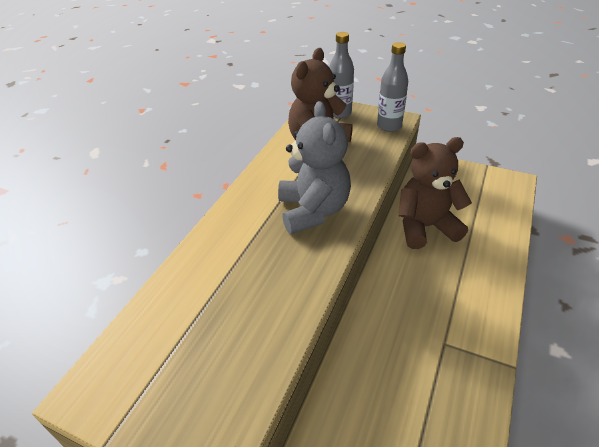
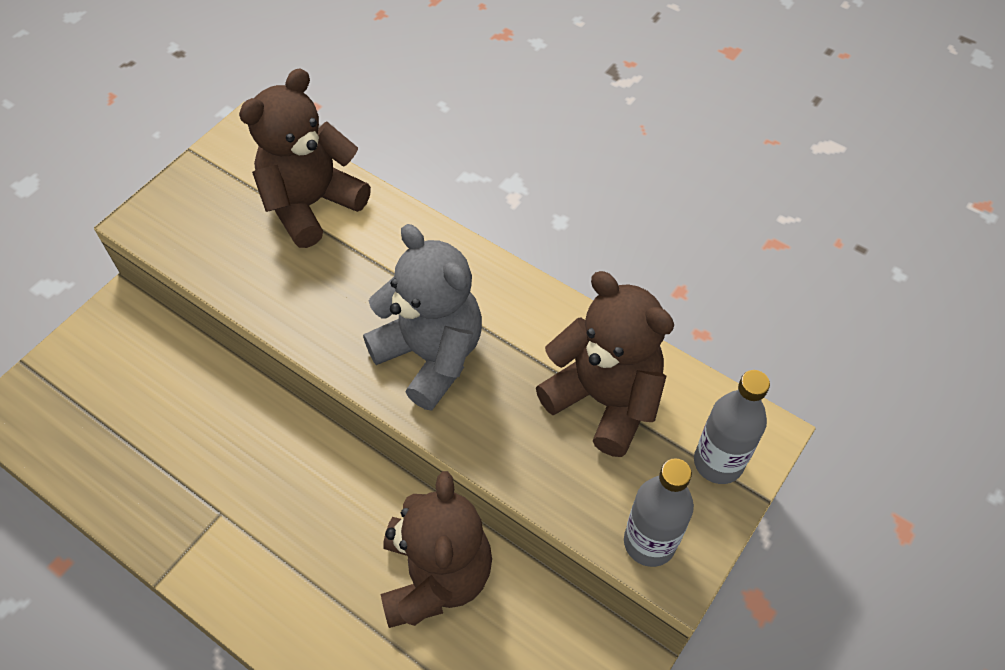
camera: 100 degrees right, 15 degrees up
(185, 308) = (311, 204): none -> brown teddy bear
(313, 211) = (431, 356): grey teddy bear -> grey teddy bear turned 135 degrees counterclockwise

